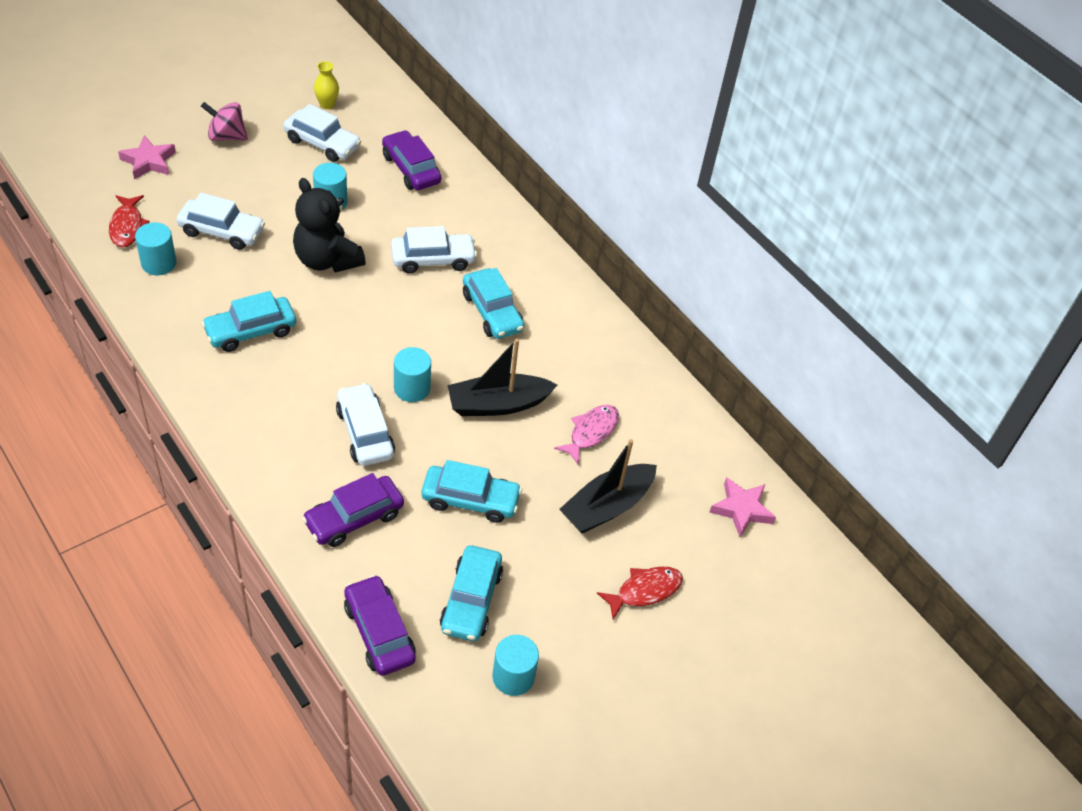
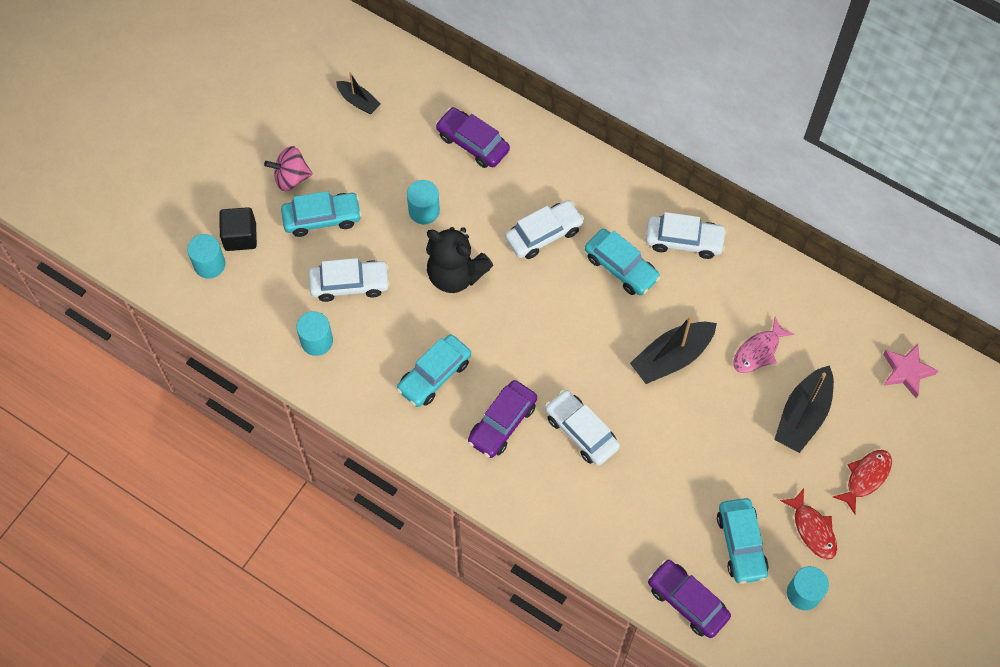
camera: 15 degrees left, 15 degrees up
(127, 226) = (266, 315): red fish -> red fish (812, 529)
(149, 161) = (240, 236): pink star -> black cube
(322, 143) = (380, 148): white car -> white car (684, 241)
(327, 104) = (358, 101): yellow vase -> black boat
(354, 518) = (615, 513): purple car -> purple car (502, 423)
(412, 388) = (595, 372): turquoise cylinder -> turquoise cylinder (209, 264)
(470, 500) = (696, 456): turquoise car -> turquoise car (322, 218)
(591, 432) = (758, 351): pink fish -> pink fish turned 150 degrees counterclockwise

